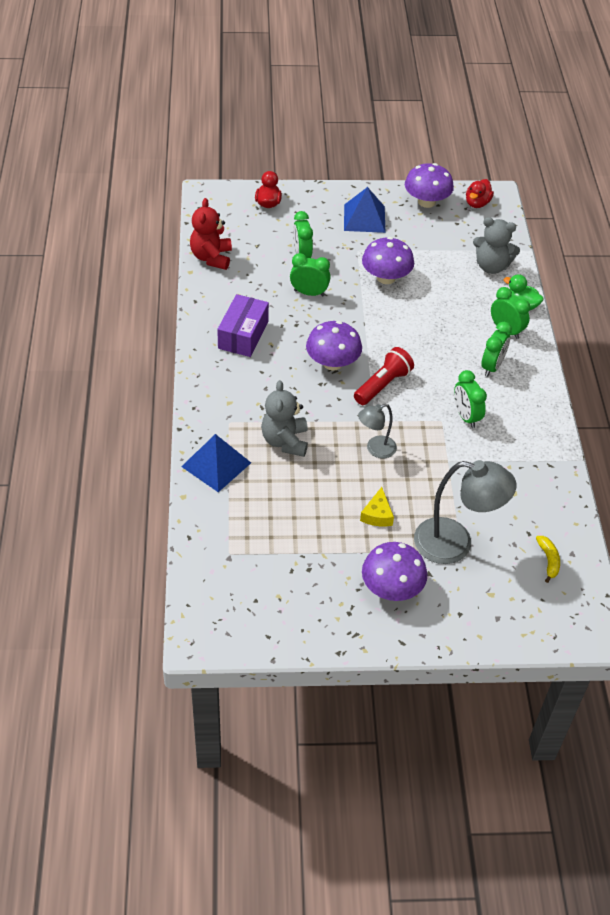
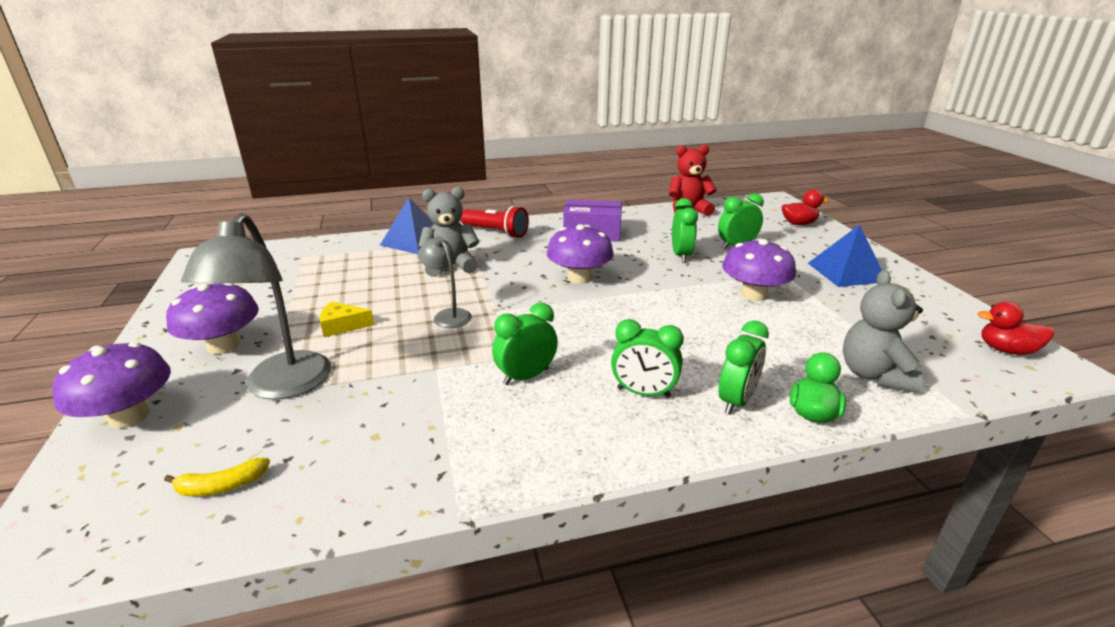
camera: 80 degrees right, 20 degrees down
(382, 385) = (558, 310): red flashlight -> red flashlight (496, 232)
(426, 202) = (942, 309): purple mushroom -> purple mushroom (129, 416)

